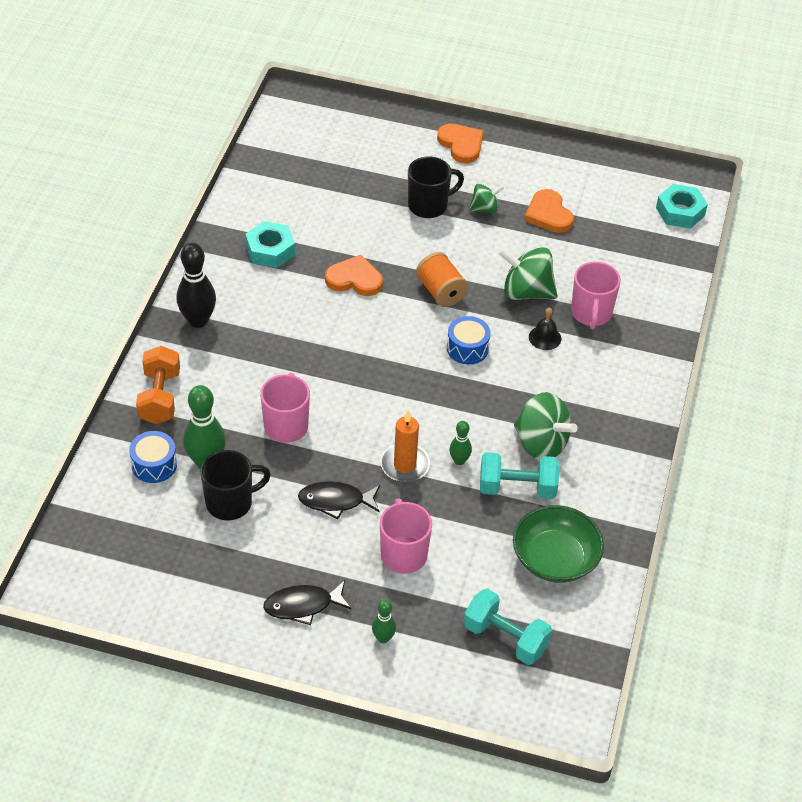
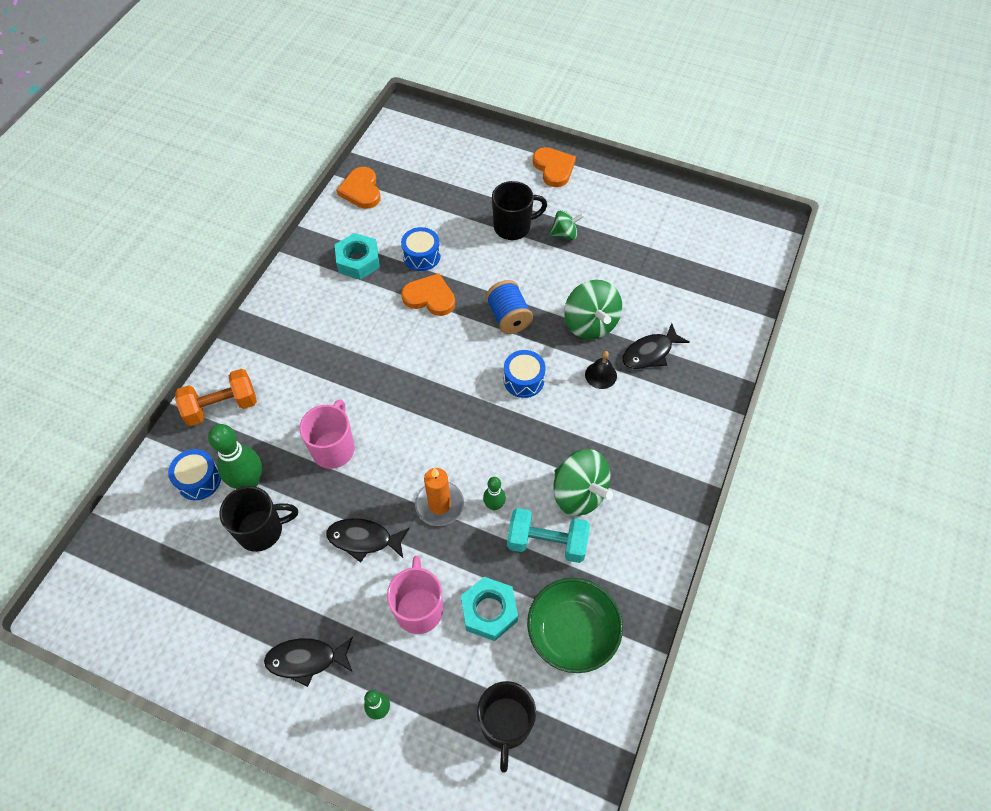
camera: 10 degrees right, 10 degrees up
(159, 397) = (221, 406): orange dumbbell -> orange dumbbell turned 60 degrees clockwise
(198, 320) = (276, 328): black bowling pin -> none
(337, 240) = (421, 256): none -> blue drum
(441, 292) = (508, 317): orange spool -> blue spool
(505, 638) = (505, 725): turquoise dumbbell -> black mug
(526, 292) = (590, 324): green spinning top -> green spinning top turned 135 degrees counterclockwise
(548, 214) = (624, 244): orange heart -> orange heart (361, 190)
(591, 314) = (650, 353): pink mug -> black fish
(680, 212) = (751, 251): turquoise nut -> turquoise nut (489, 611)

